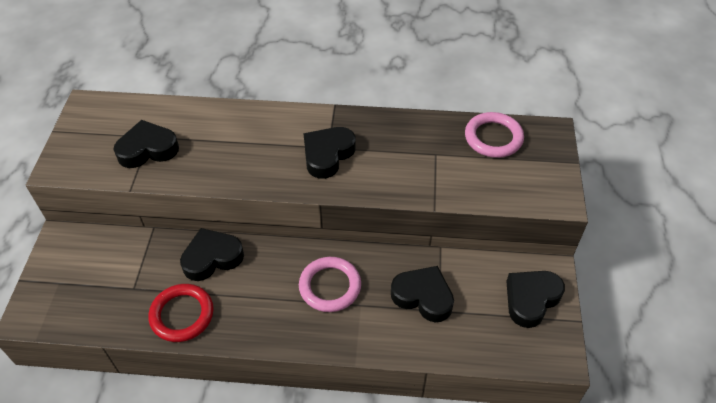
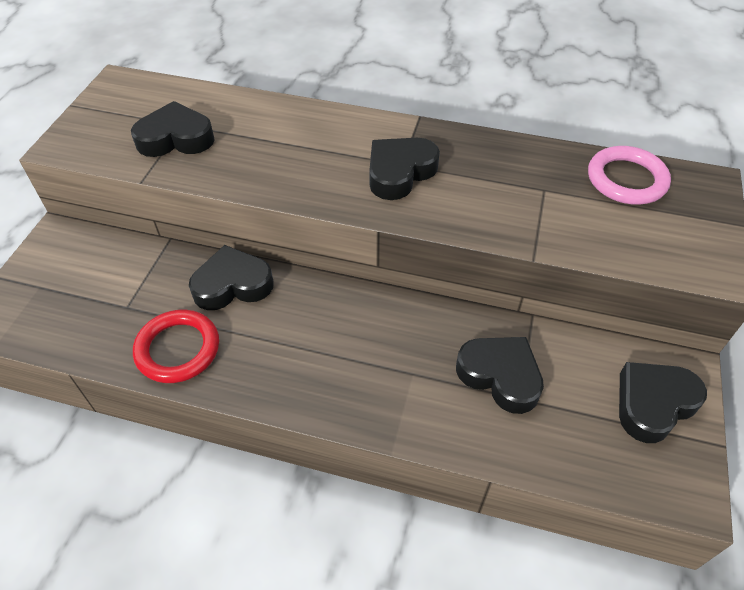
camera: 10 degrees right, 0 degrees up
(330, 286) = (376, 343): pink ring -> none

